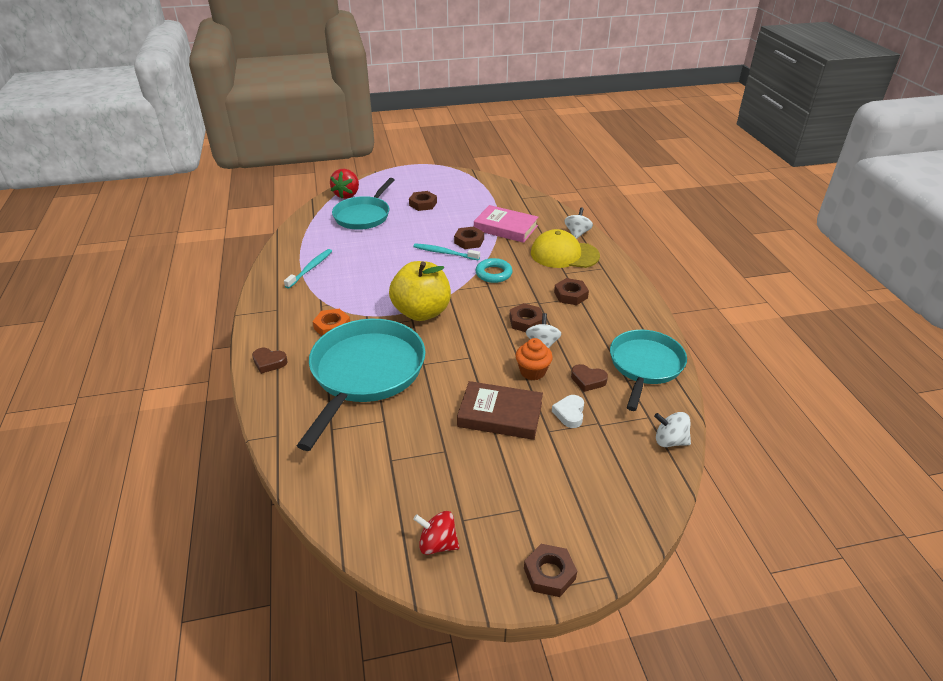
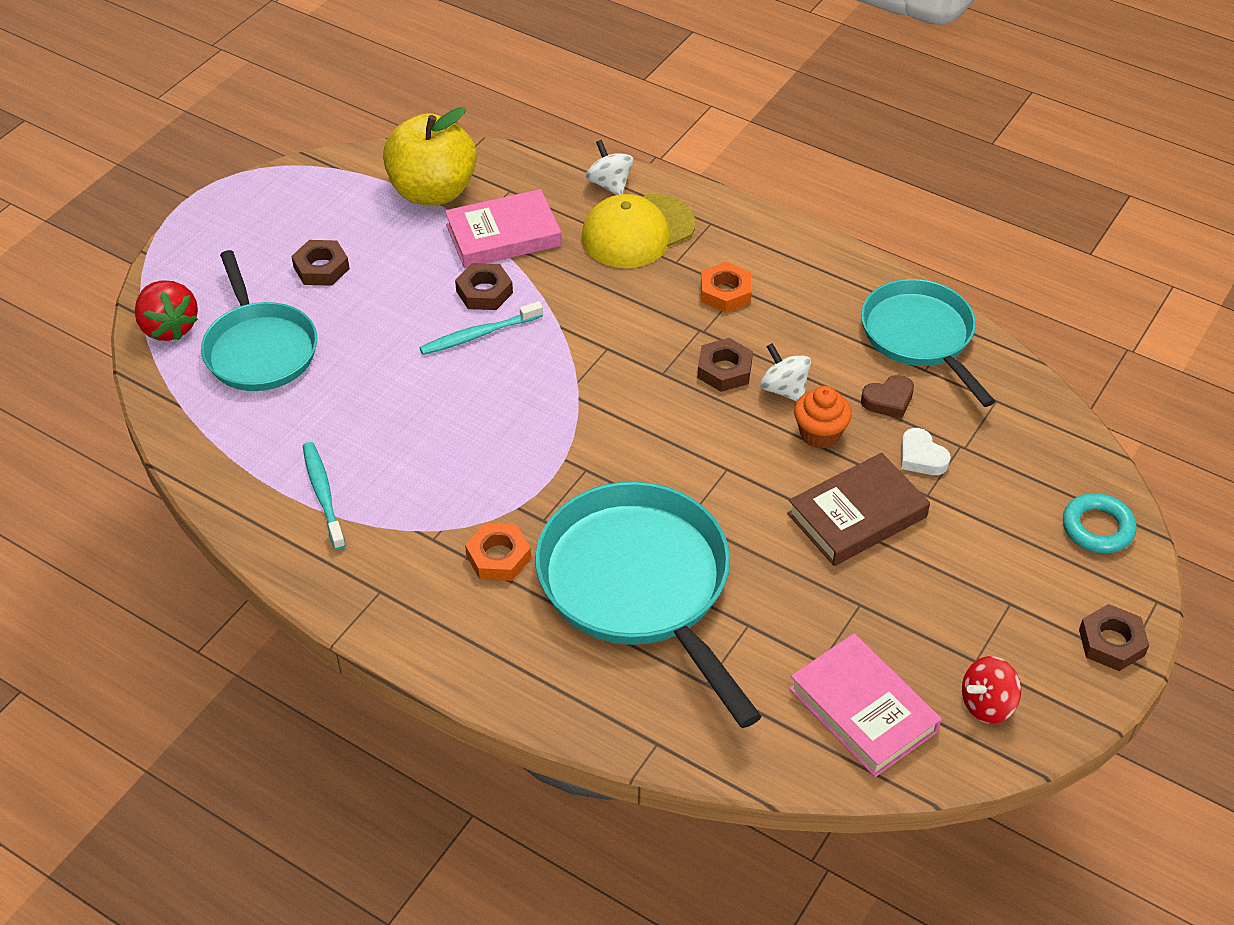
camera: 45 degrees left, 10 degrees up
(269, 362) = (496, 669): brown heart -> none
(377, 495) = (863, 710): none -> pink book
(421, 312) = (582, 449): yellow apple -> yellow apple (433, 191)
(493, 274) = (590, 324): turquoise ring -> turquoise ring (1097, 528)
(570, 295) = (725, 292): brown nut -> orange nut
(670, 441) = (1046, 414): white spinning top -> none

